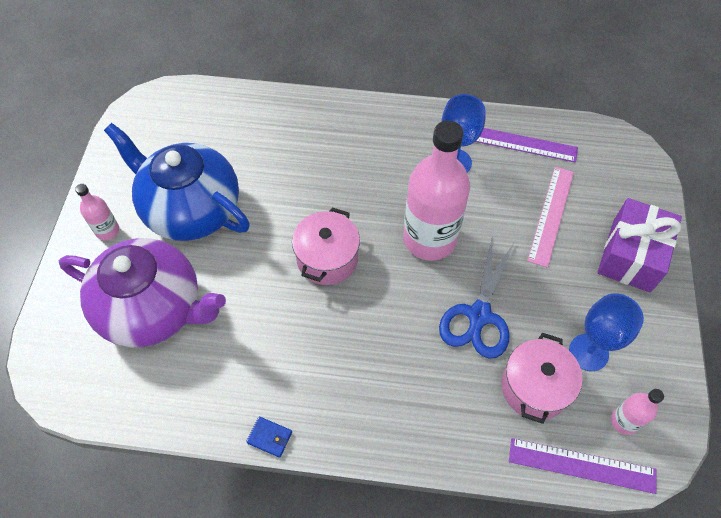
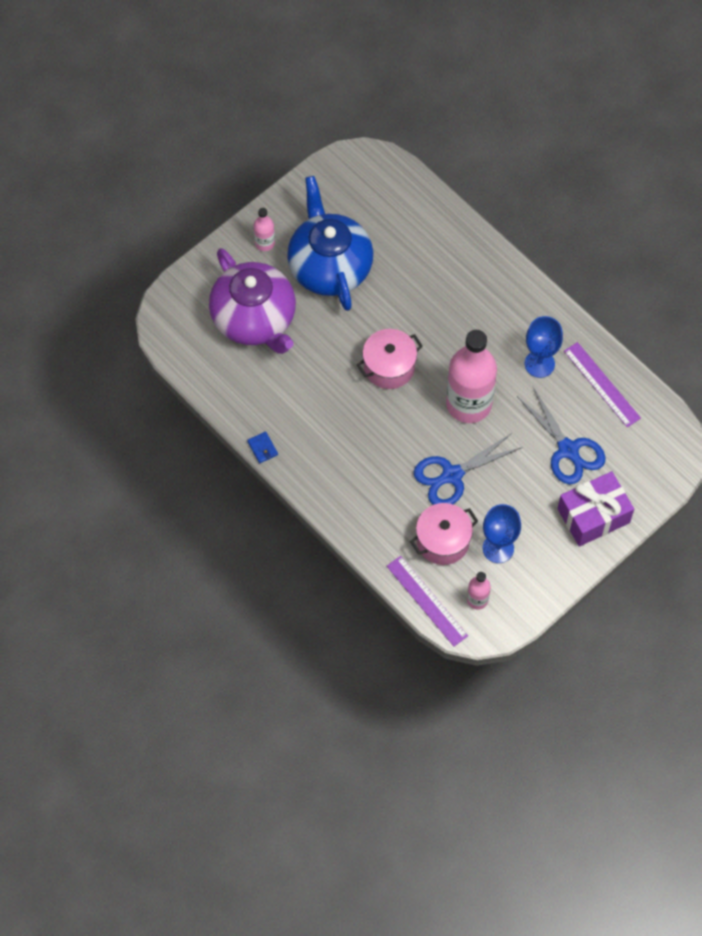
camera: 40 degrees right, 5 degrees up
(551, 215) = (568, 450): pink ruler -> blue scissors

